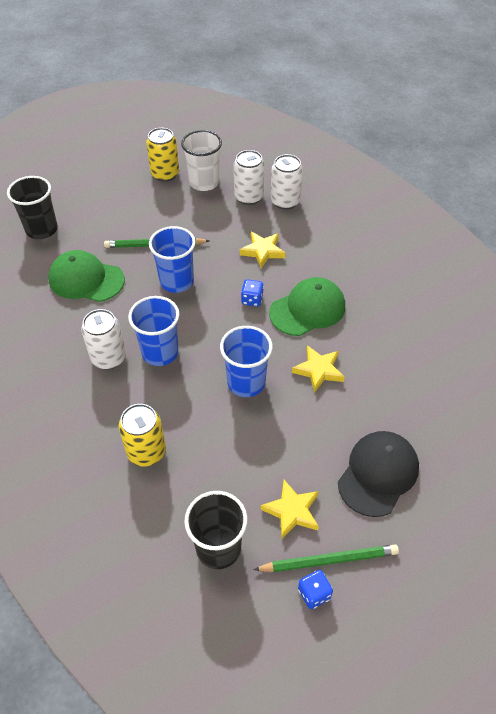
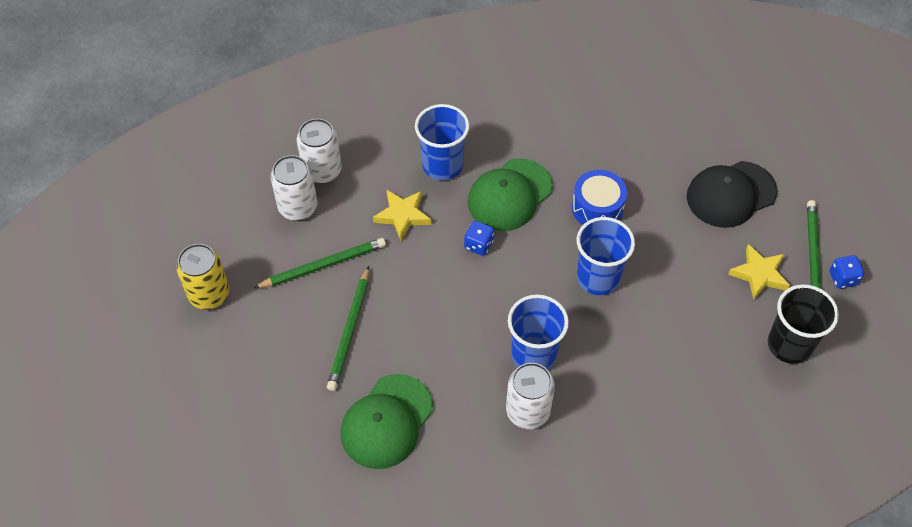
camera: 75 degrees left, 5 degrees up
(42, 229) = (266, 469): black cup -> none
(146, 451) = (668, 391): yellow can -> none
(176, 281) = (424, 317): blue cup -> blue cup (442, 165)
(204, 182) = (247, 251): white cup -> none
(204, 220) = (323, 265): none -> green pencil
(307, 309) = (510, 195): green cap -> green cap turned 120 degrees counterclockwise
(318, 370) = (597, 208): yellow star -> blue drum
(378, 474) = (731, 194): black cap -> black cap turned 75 degrees counterclockwise

